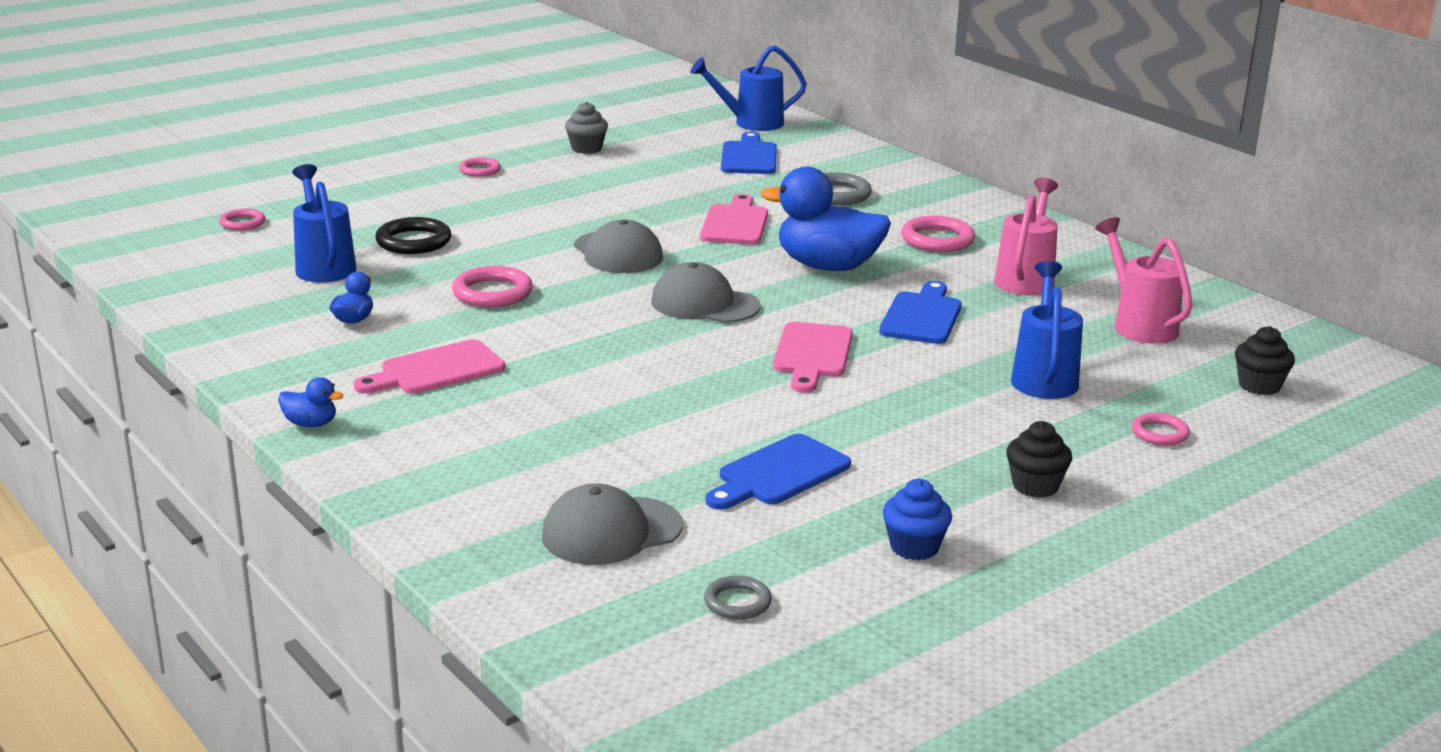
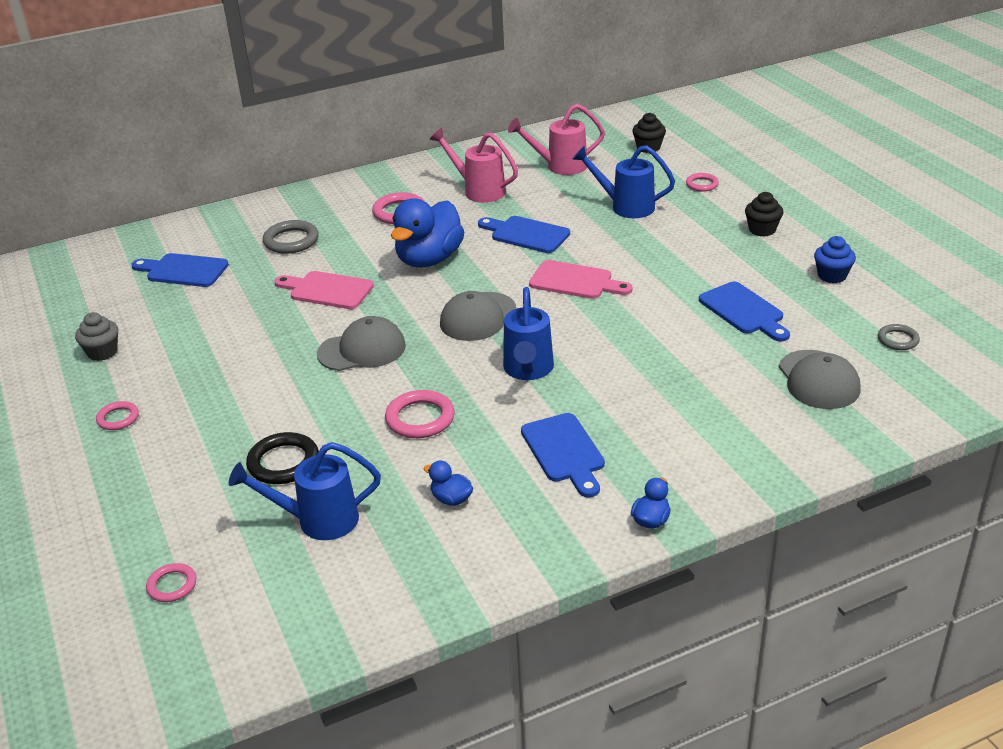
camera: 75 degrees left, 10 degrees up
(436, 370) = (564, 452): pink cutting board -> blue cutting board
(751, 123) = (101, 262): blue watering can -> blue watering can (528, 370)

